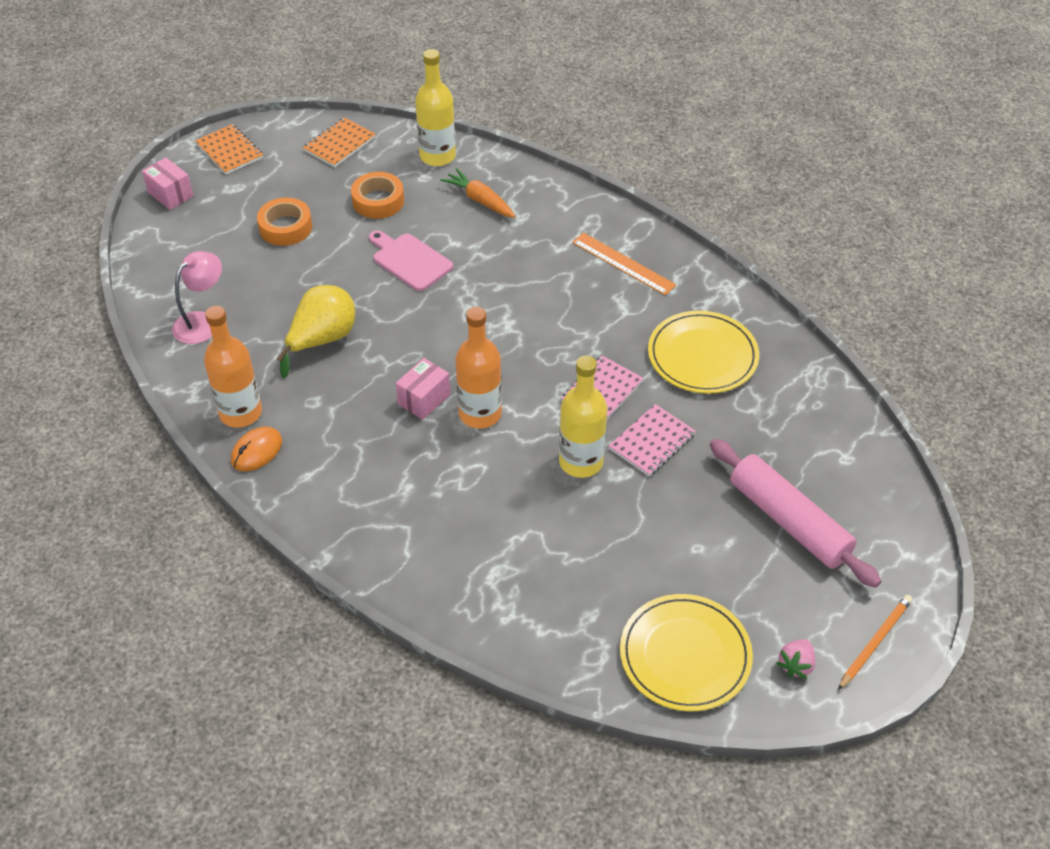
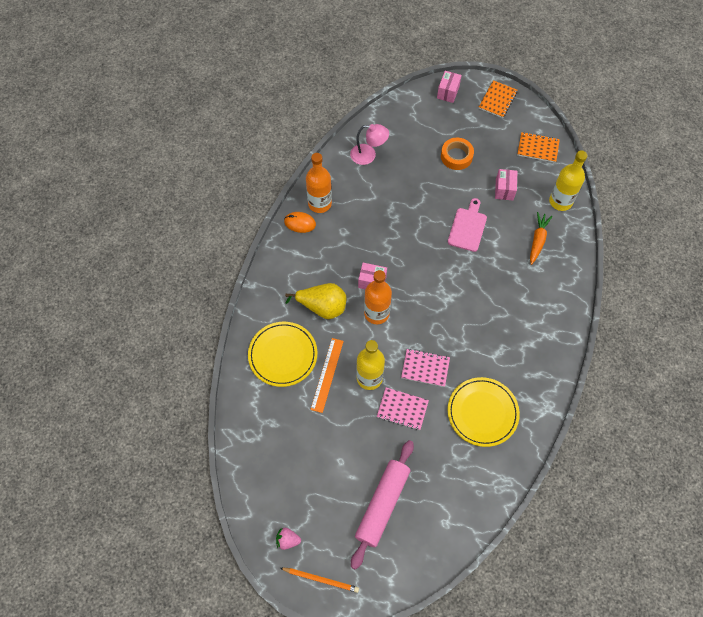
camera: 65 degrees right, 15 degrees up
(322, 340) = (386, 214): yellow pear -> yellow pear (322, 307)
(378, 201) = (504, 189): orange tape -> pink box
(623, 263) = (532, 339): orange ruler -> orange ruler (327, 374)
(685, 655) = (269, 480): yellow plate -> yellow plate (283, 355)

